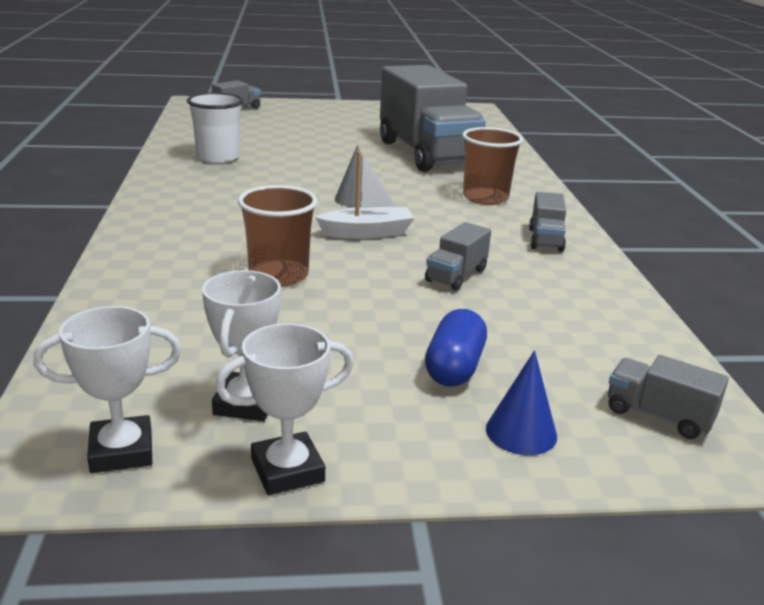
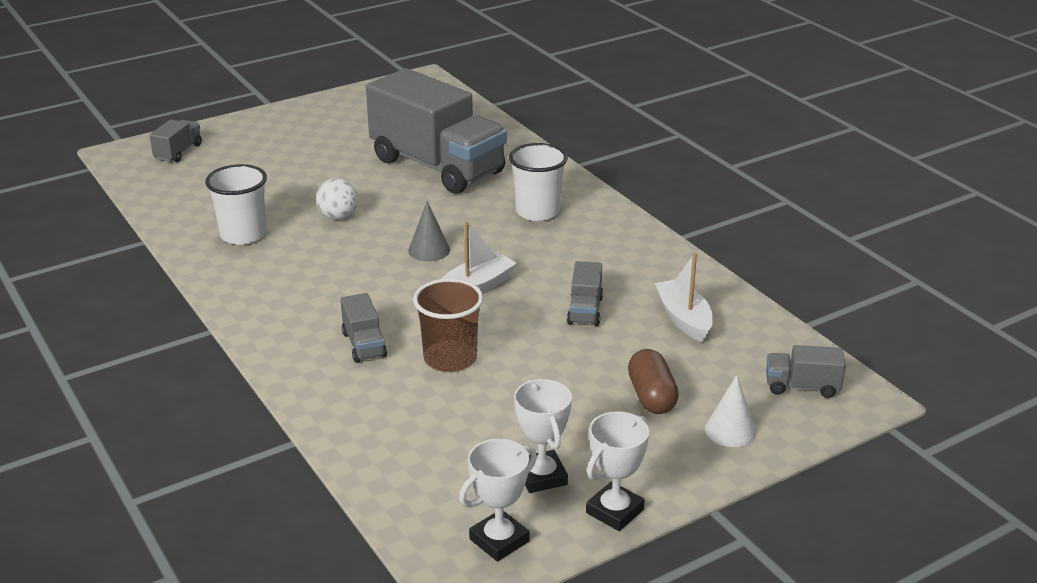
camera: 25 degrees left, 5 degrees up
(306, 164) = (338, 217): none -> white ball
(454, 367) = (651, 396): blue capsule -> brown capsule
(485, 198) = (537, 211): brown cup -> white cup
(521, 432) = (730, 430): blue cone -> white cone
(545, 240) = (622, 247): grey truck -> grey truck (364, 345)
(560, 310) = (684, 319): none -> white boat

